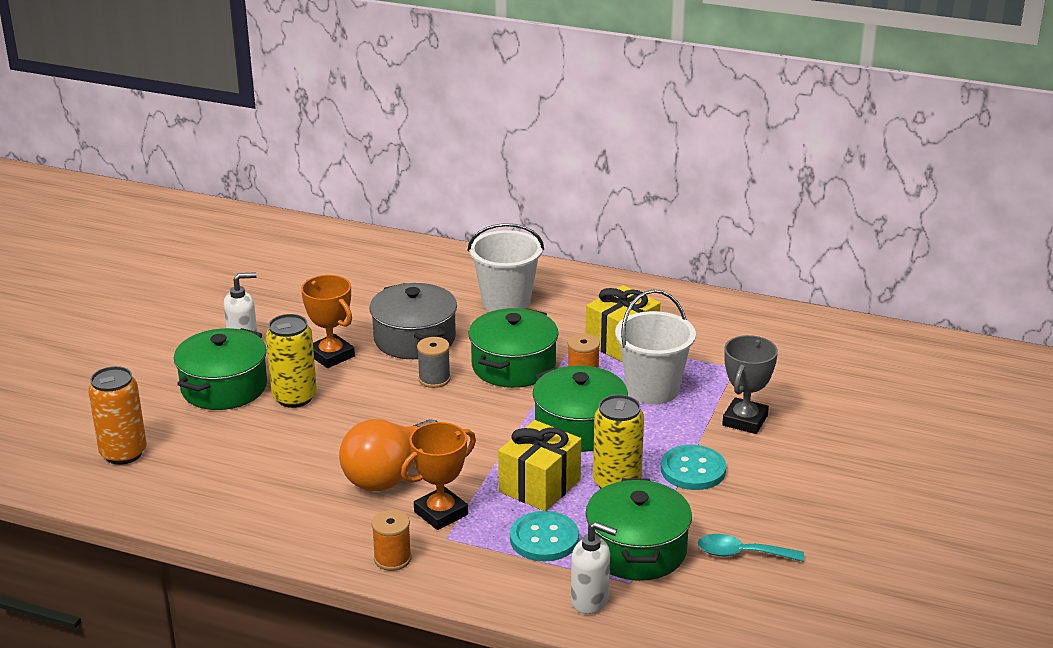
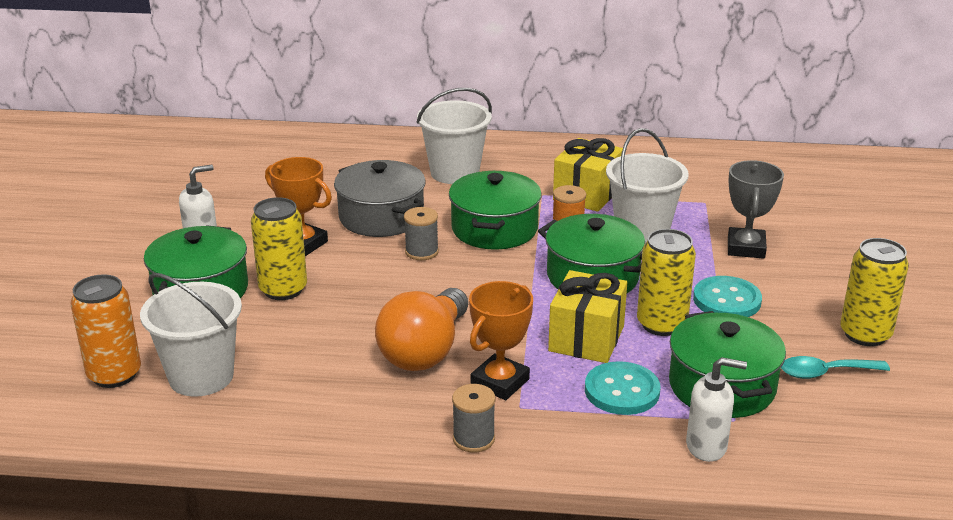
camera: 15 degrees left, 0 degrees up
(192, 466) = (201, 376): none -> white bucket
(392, 559) = (473, 439): orange spool -> grey spool
(805, 524) = (865, 334): none -> yellow can

